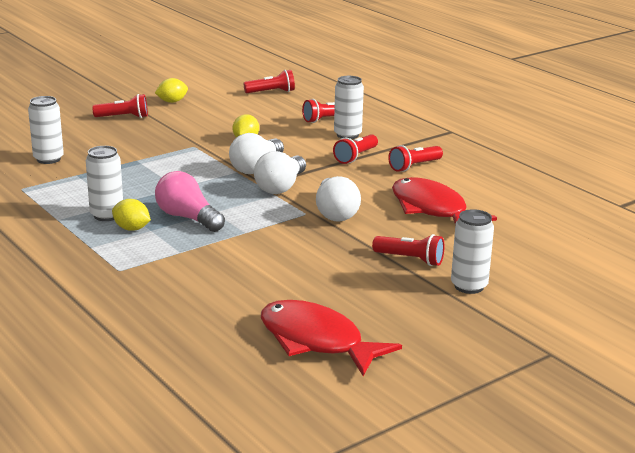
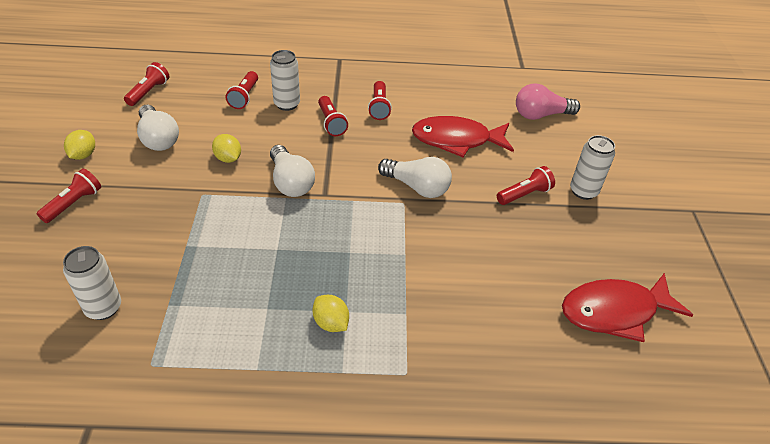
camera: 55 degrees left, 20 degrees up
(107, 215) = (285, 327): white can -> none
(131, 229) = (331, 323): yellow lemon -> yellow lemon turned 75 degrees clockwise
(188, 218) = (345, 274): pink light bulb -> pink light bulb (540, 115)
(281, 187) = (342, 189): white light bulb -> white light bulb (158, 139)

